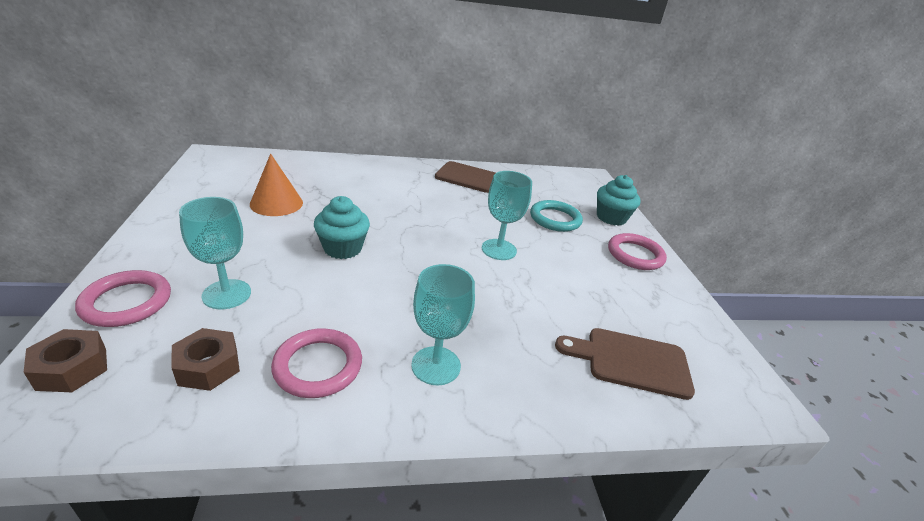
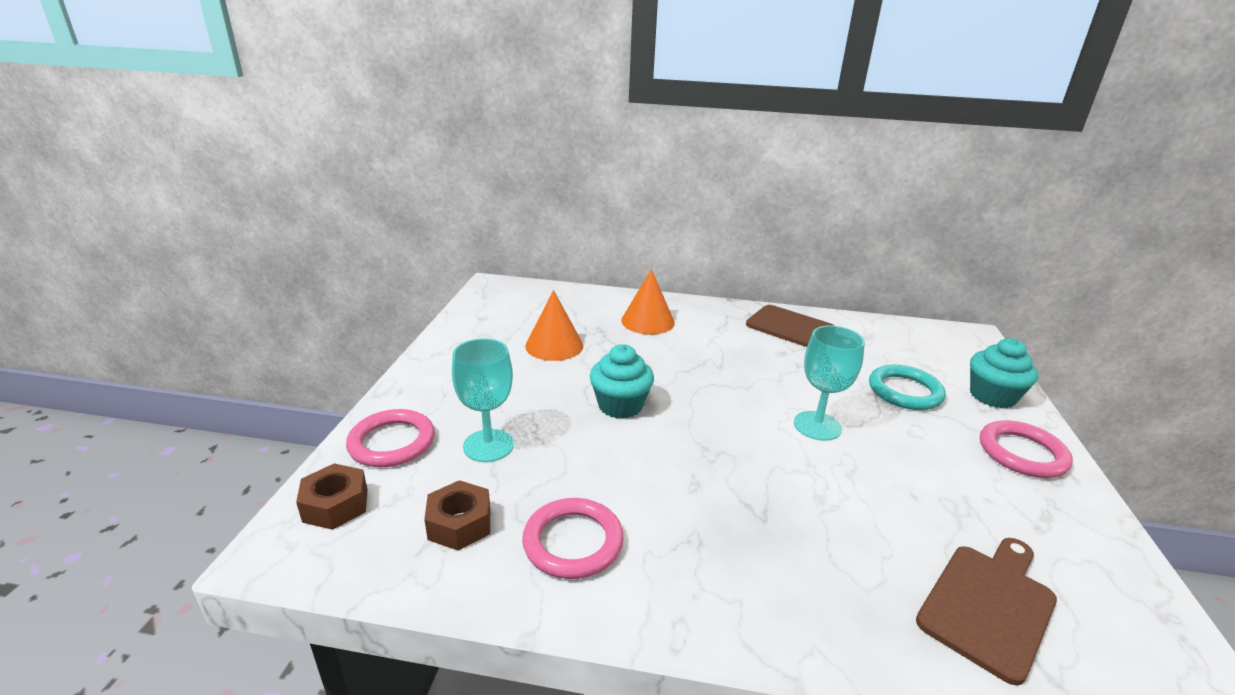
camera: 20 degrees right, 5 degrees down
(355, 178) = (647, 321): none -> orange cone
(436, 365) = (711, 564): turquoise goblet -> none
(631, 361) = (989, 605): brown cutting board -> brown cutting board turned 105 degrees clockwise

